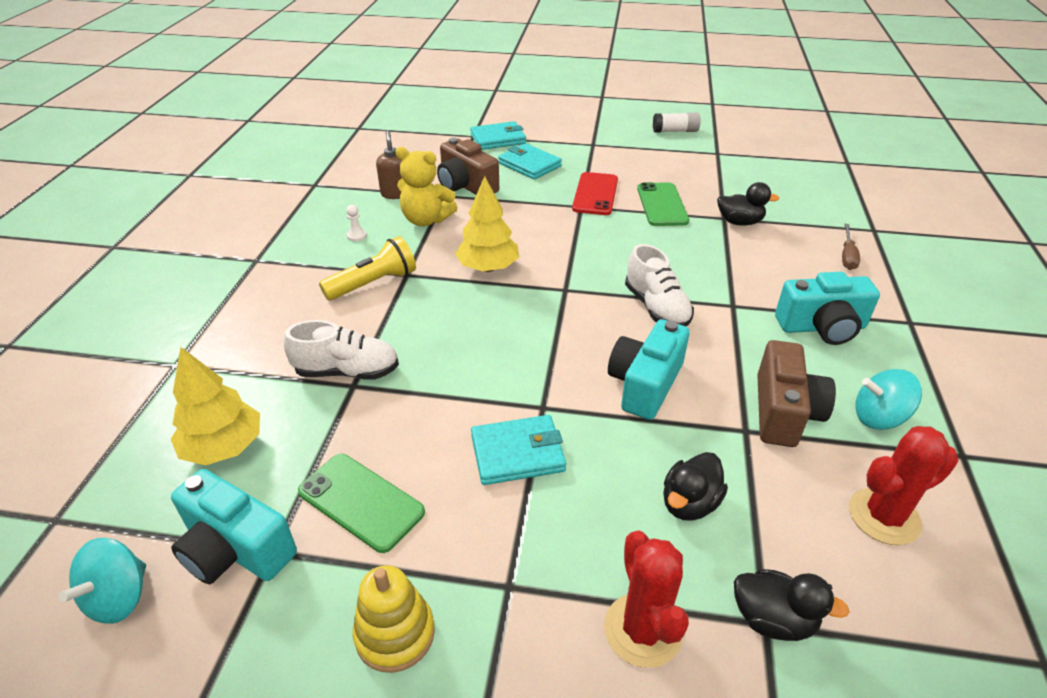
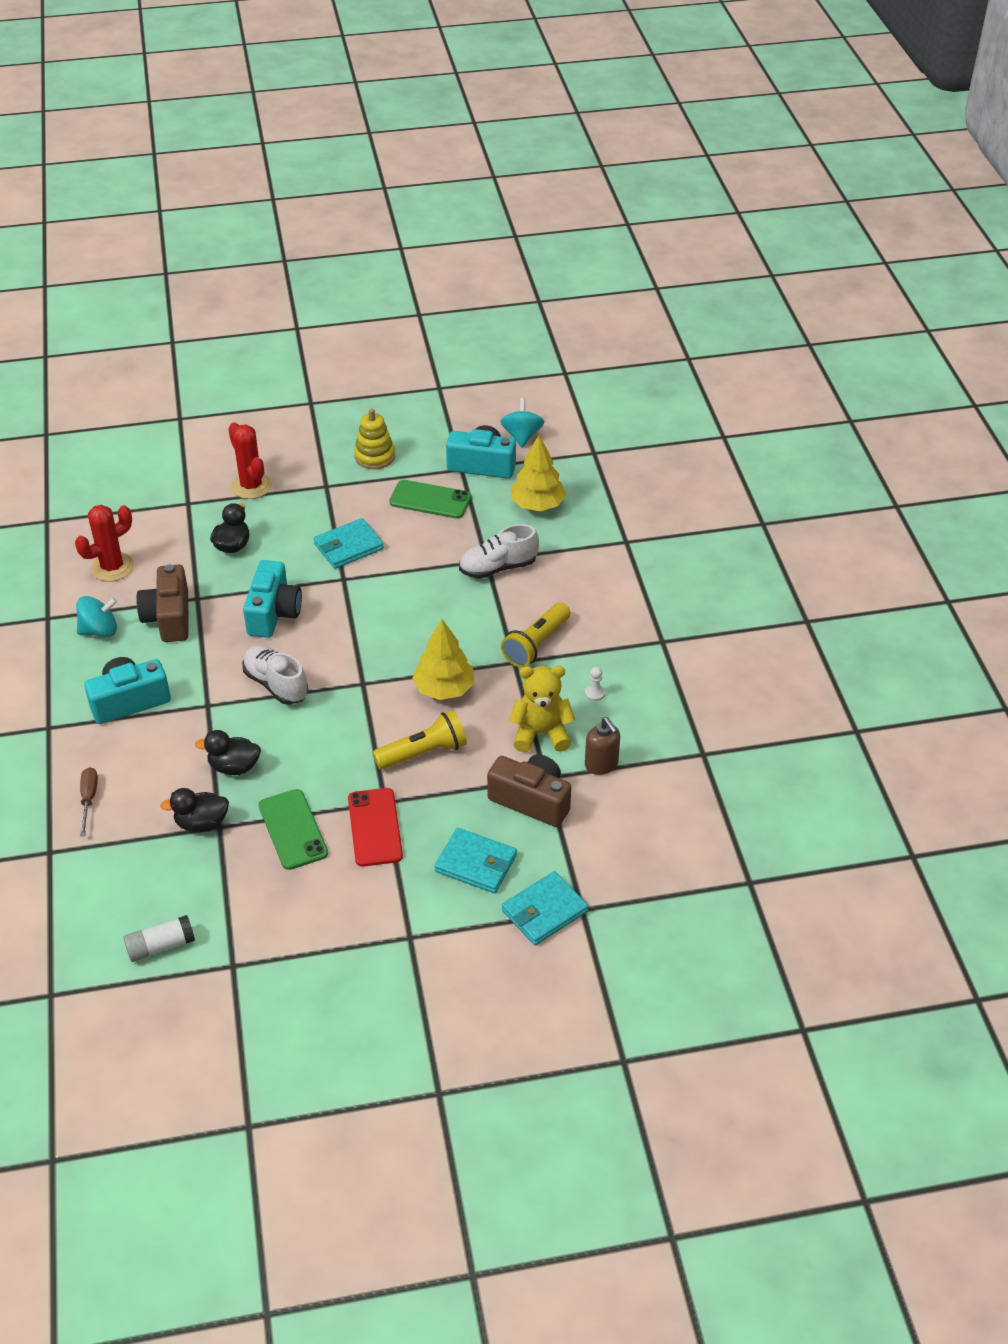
camera: 160 degrees right, 5 degrees up
(533, 228) = (423, 753): none -> yellow flashlight
(675, 131) = (299, 1009): white glue stick -> white glue stick (160, 946)
(773, 619) = (184, 505): black duck -> black duck (234, 767)

